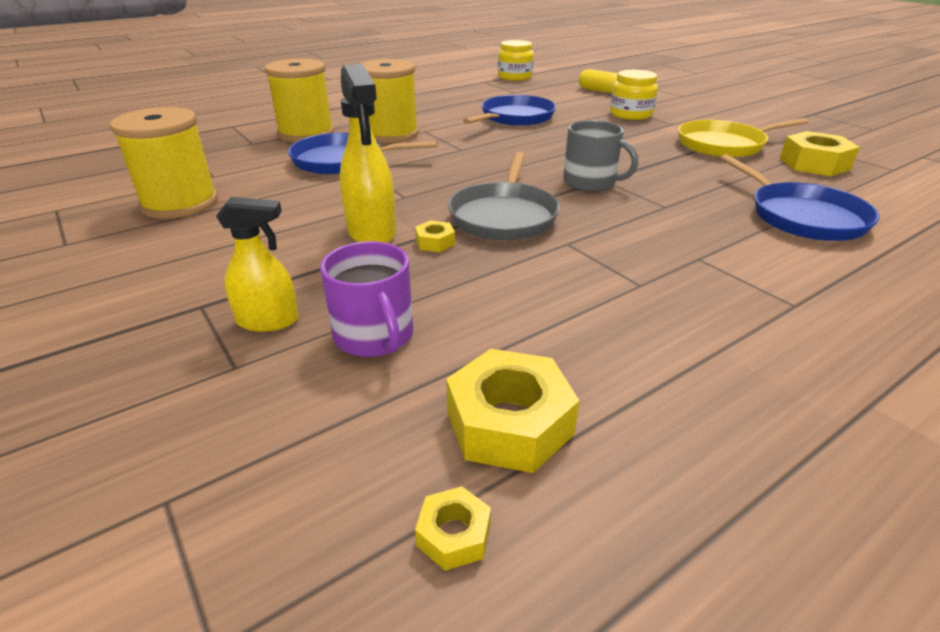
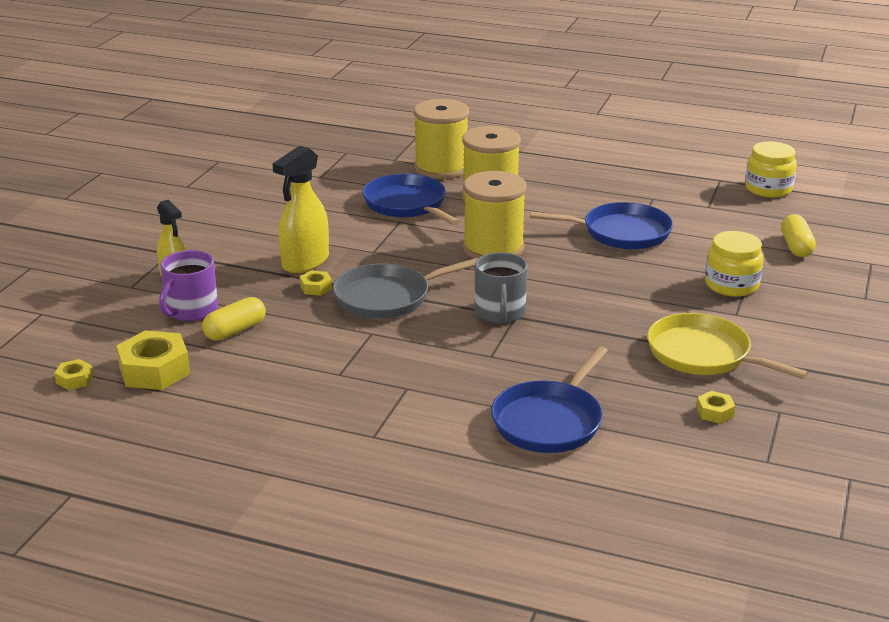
camera: 55 degrees right, 5 degrees down
(180, 204) = (269, 188): yellow spool -> yellow spool (493, 248)
(470, 319) = (235, 331): none -> yellow capsule
(814, 164) = (715, 412): yellow nut -> yellow nut, size x0.49

